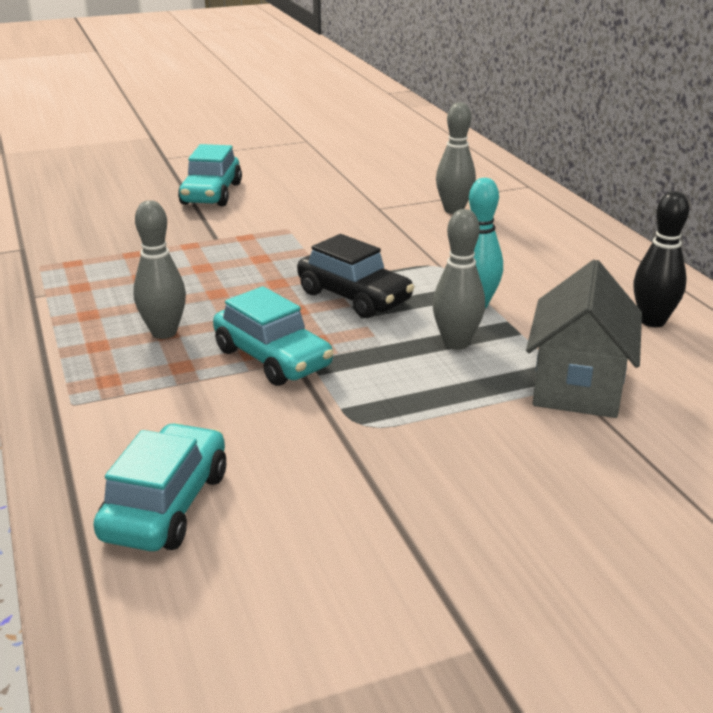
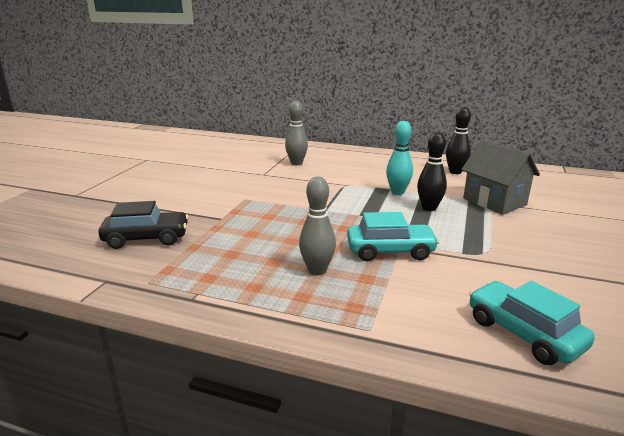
camera: 50 degrees left, 5 degrees down
(211, 194) = (159, 200): turquoise car -> none
(354, 297) = (351, 211): black car -> black car (146, 238)
(456, 343) = (429, 208): grey bowling pin -> black bowling pin

